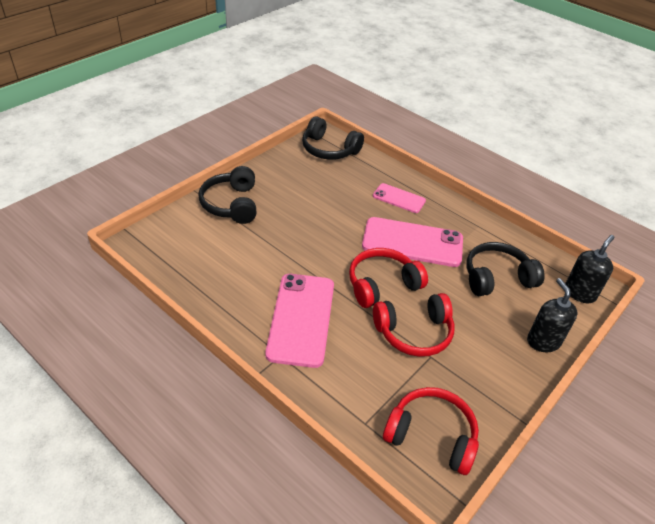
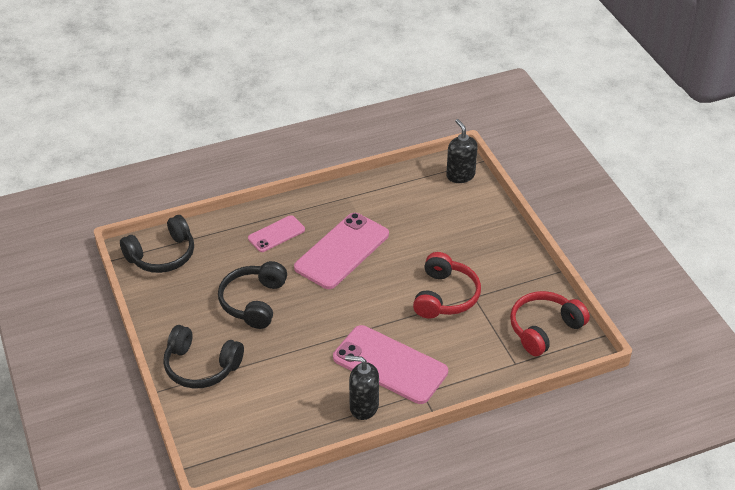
camera: 60 degrees left, 0 degrees up
(382, 285) = (381, 294): red headphones -> none
(497, 278) = (416, 216): black headphones -> black headphones (254, 302)
(543, 341) = (495, 223): black soap dispenser -> black soap dispenser (363, 407)

